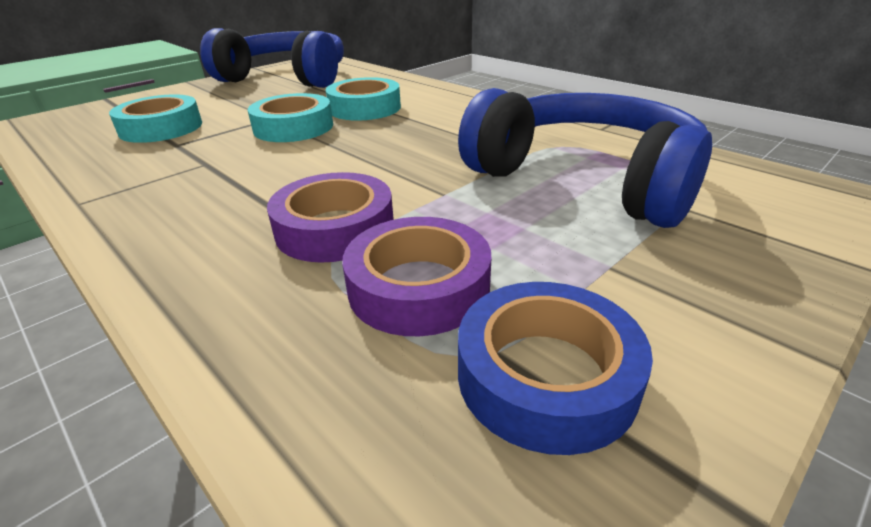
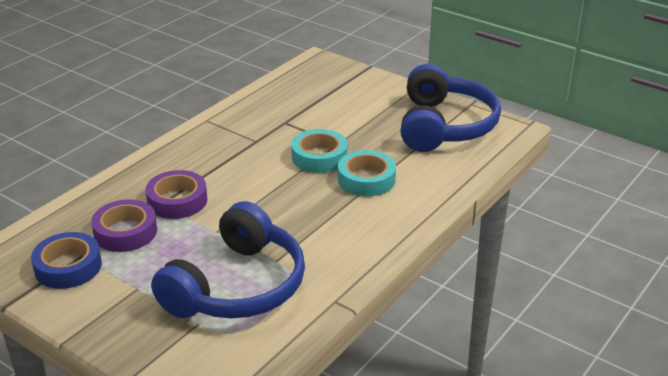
camera: 80 degrees right, 0 degrees up
(161, 128) = (312, 108): turquoise tape -> none

